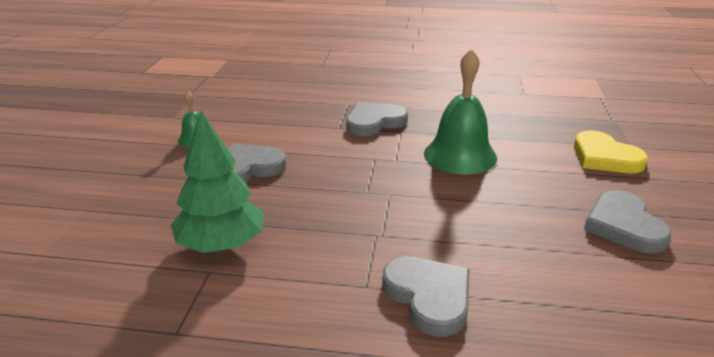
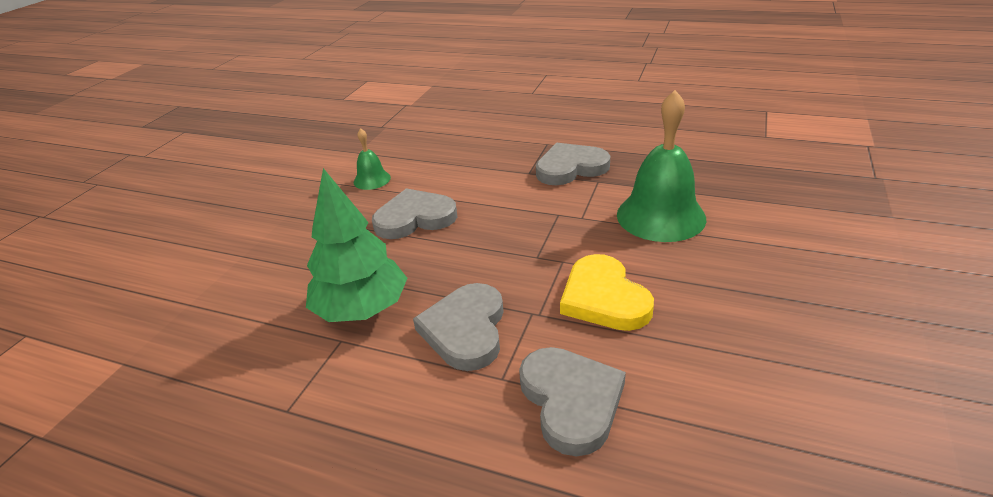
camera: 15 degrees right, 5 degrees up
(604, 157) = (849, 230): yellow heart -> yellow heart (604, 298)
(623, 226) = (850, 329): grey heart -> grey heart (465, 330)

